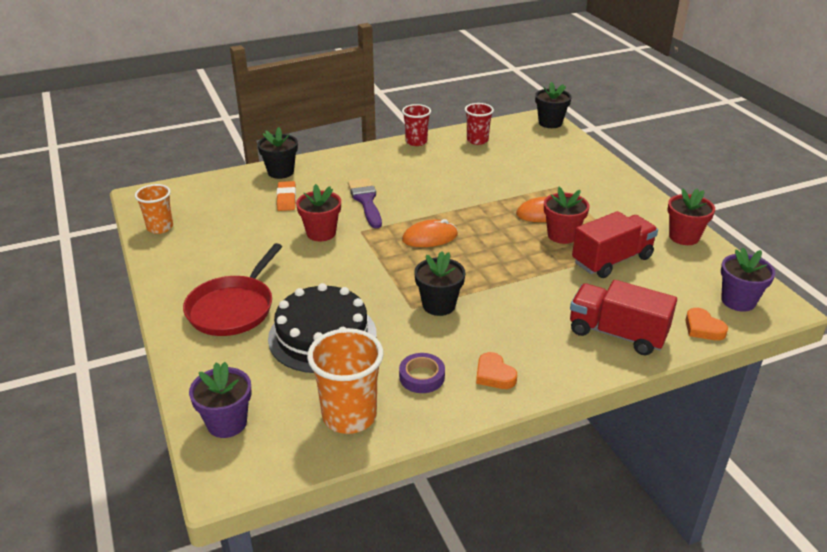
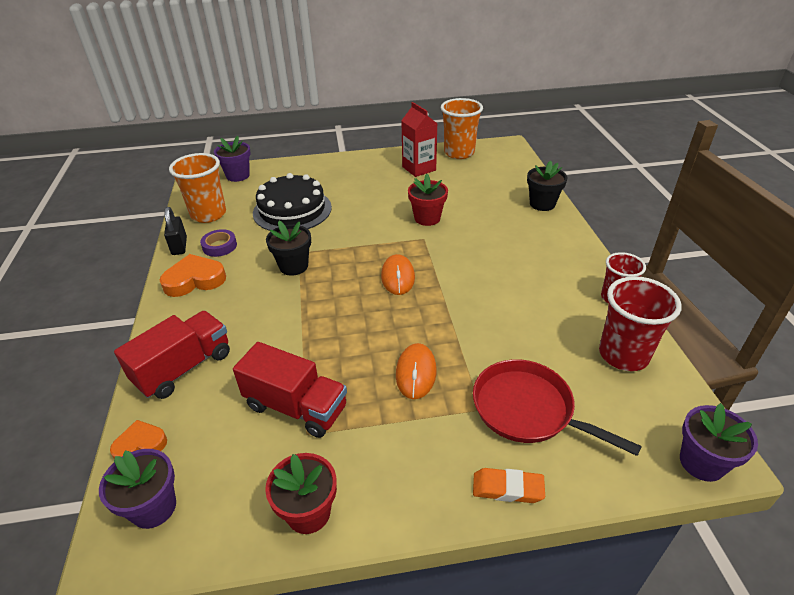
camera: 105 degrees right, 5 degrees up
(160, 227) = (459, 153): orange cup -> orange cup, size x1.57
(203, 252) = (419, 168): none -> red carton
(233, 308) = (344, 179): red pan -> red pan (527, 409)
(286, 199) = (490, 205): orange eraser -> orange eraser (507, 488)
(366, 201) = (477, 246): purple brush -> none
(434, 416) = (179, 246): none -> black padlock
(477, 140) = (623, 355): red cup -> red cup, size x1.57
(494, 375) = (194, 280): orange heart -> orange heart, size x1.62
(550, 123) = (701, 462): black flower pot -> purple flower pot
(562, 235) = (363, 377): red flower pot -> none
(612, 260) = (296, 407): red truck -> red truck turned 45 degrees counterclockwise

